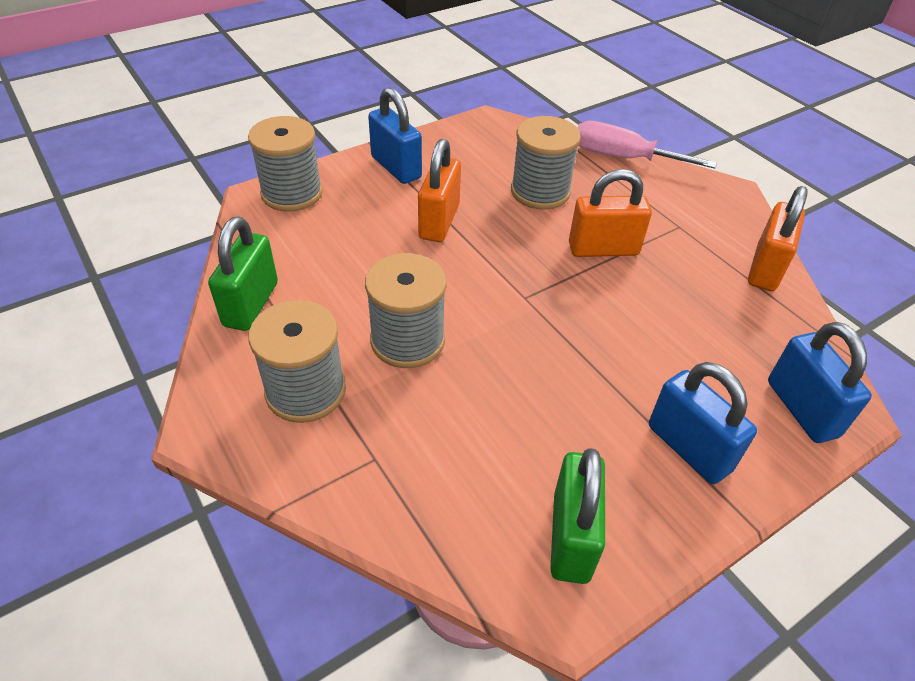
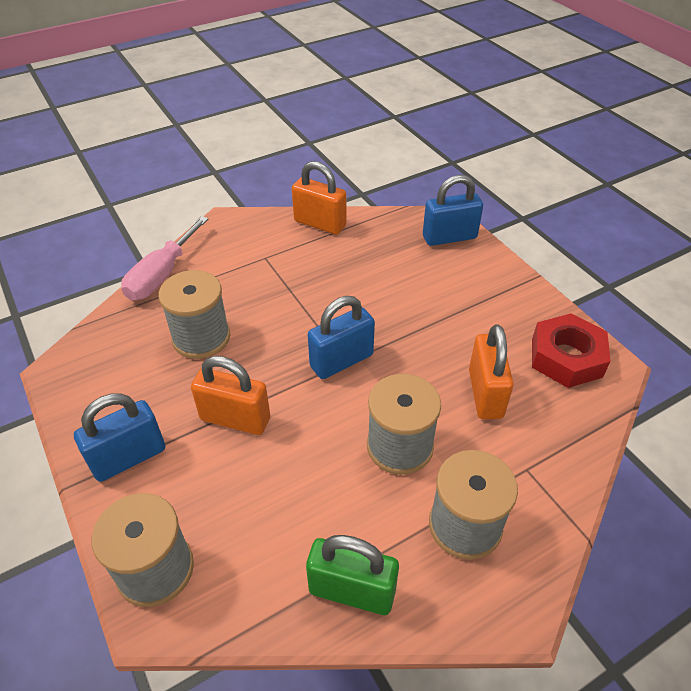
camera: 85 degrees left, 0 degrees up
(571, 537) = (566, 357): green padlock -> red nut
(603, 249) = (289, 305): orange padlock -> orange padlock (485, 394)
(689, 448) = (487, 292): blue padlock -> blue padlock (341, 361)

